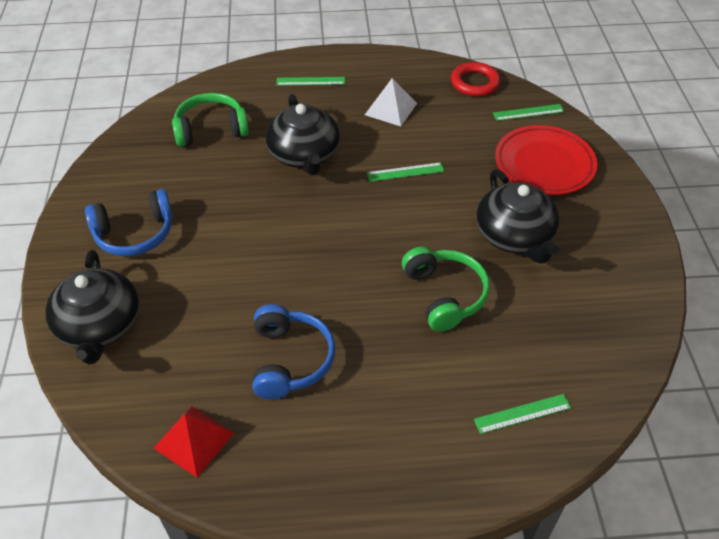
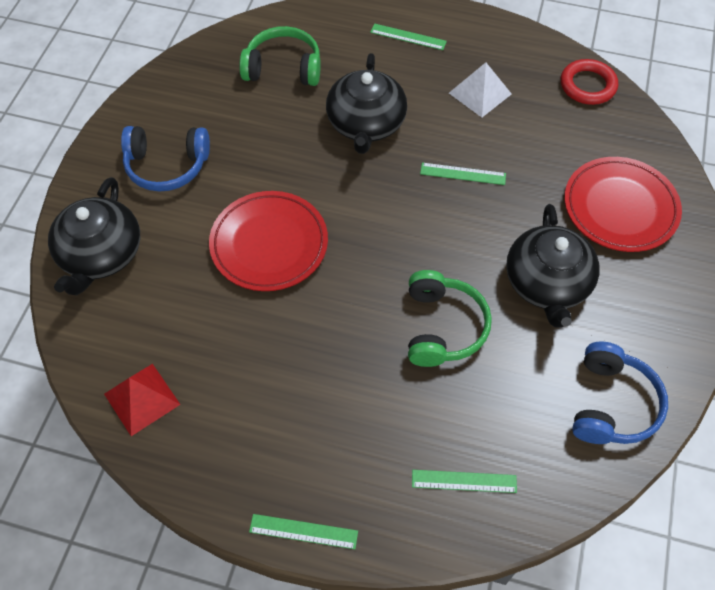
camera: 20 degrees right, 10 degrees up
(260, 272) = (269, 244): none -> red plate
(290, 360) = (261, 347): blue headphones -> blue headphones (611, 404)
(528, 112) = (632, 139): green ruler -> green ruler (303, 531)

